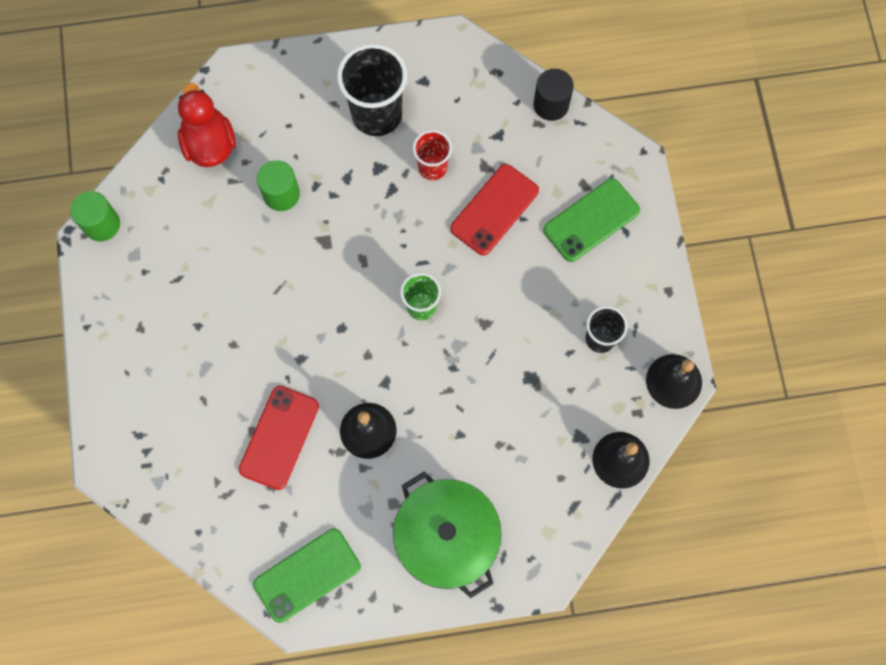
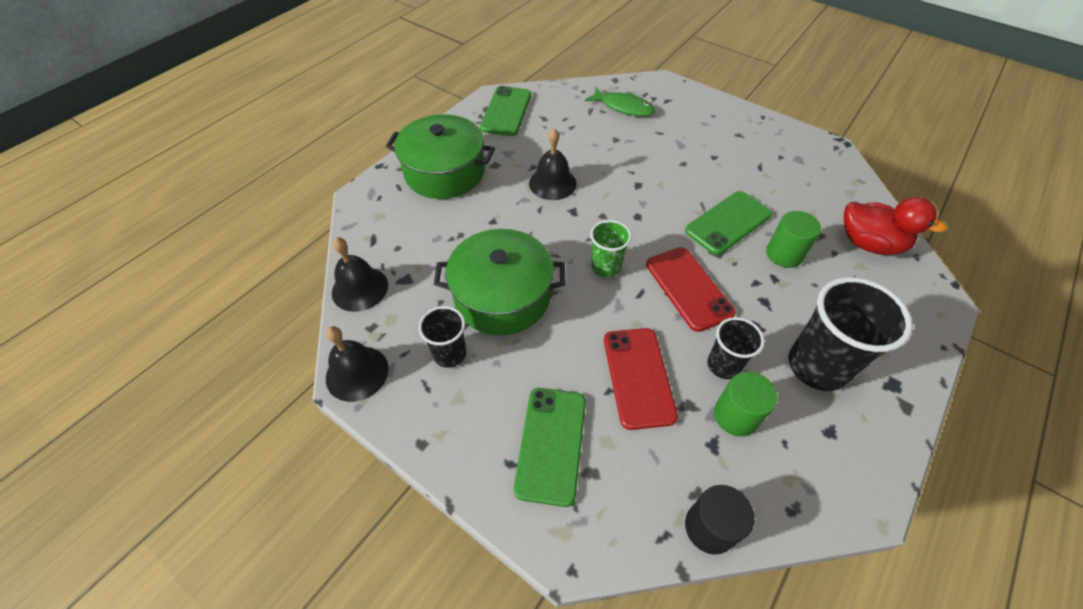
camera: 135 degrees right, 20 degrees down
(102, 224) = (838, 158): green cylinder -> green cylinder (736, 415)
(191, 467) = (623, 107): none -> green fish
(279, 437) = (597, 146): red phone -> red phone (688, 288)
(282, 255) = (728, 223): none -> green phone
(432, 167) = (723, 365): red cup -> black cup
(522, 352) = (502, 296): none -> green pot

